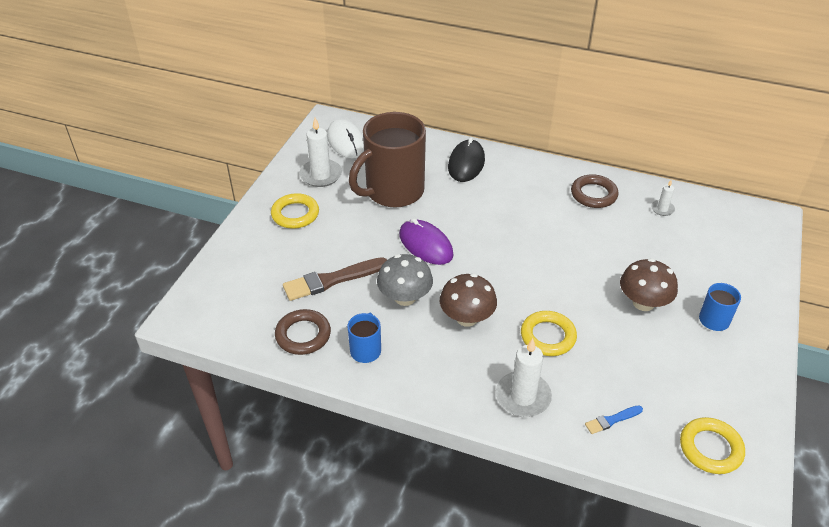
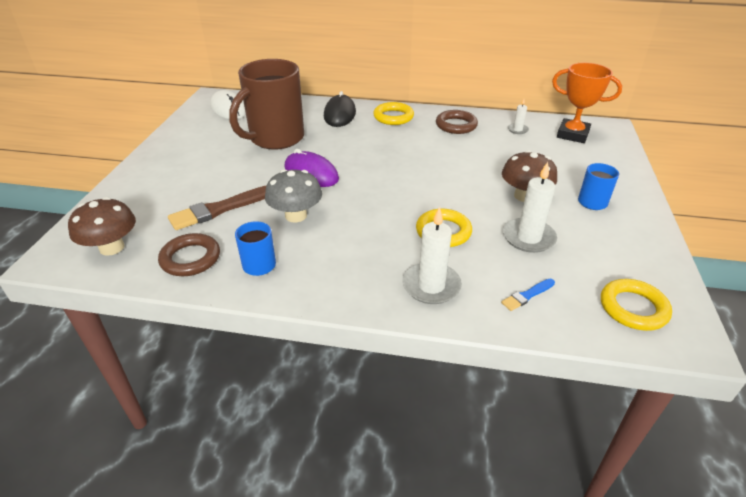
camera: 10 degrees left, 5 degrees down
(295, 214) = (181, 162): yellow ring -> yellow ring (393, 117)
(321, 175) = (206, 133): white candle -> white candle (528, 238)
(467, 318) = (360, 225): brown mushroom -> brown mushroom (112, 247)
(724, 223) = (572, 134): none -> orange trophy

